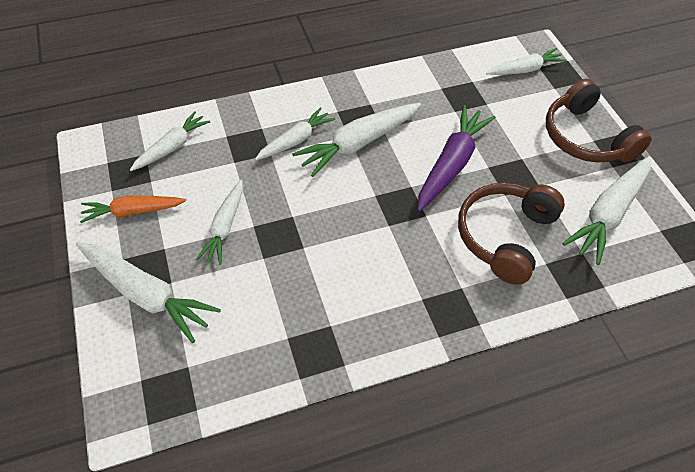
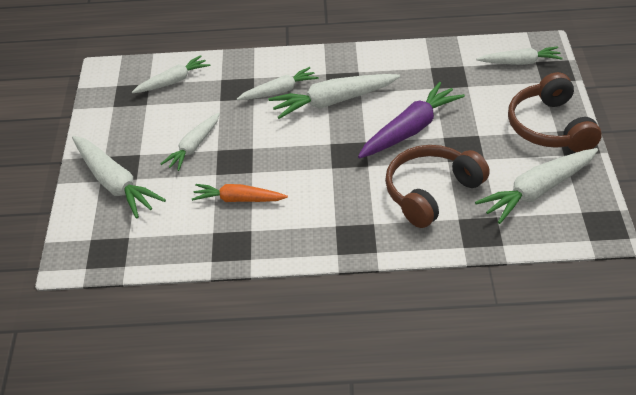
camera: 20 degrees right, 10 degrees down
(133, 211) = (124, 124): orange carrot -> orange carrot (238, 200)

